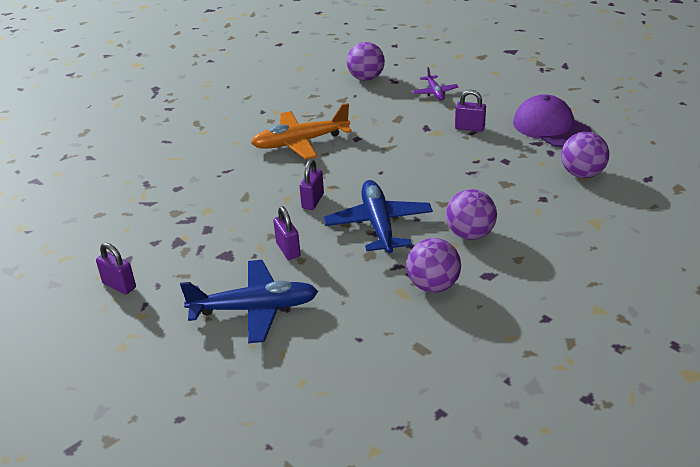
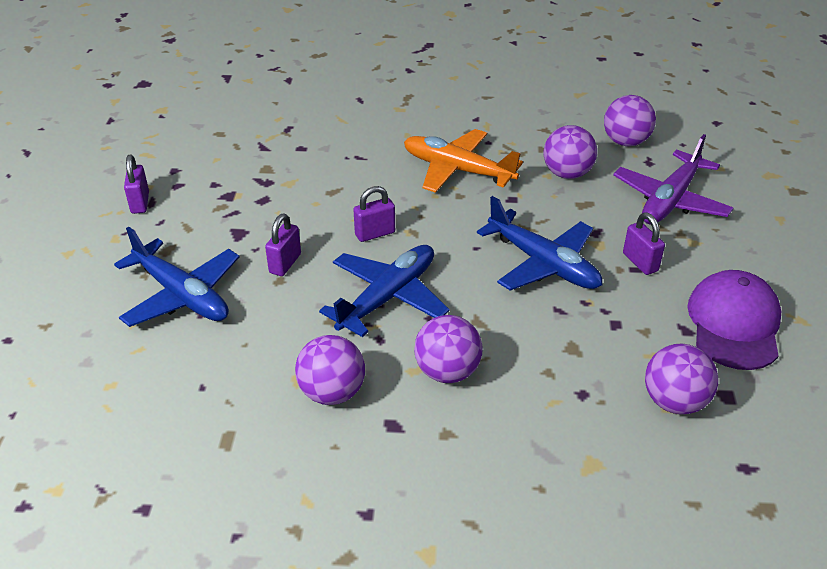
camera: 45 degrees right, 5 degrees up
(363, 110) = (567, 173): none -> purple ball
(427, 157) = (543, 264): none -> blue plane
(435, 92) = (670, 200): purple plane -> purple plane, size x1.88

